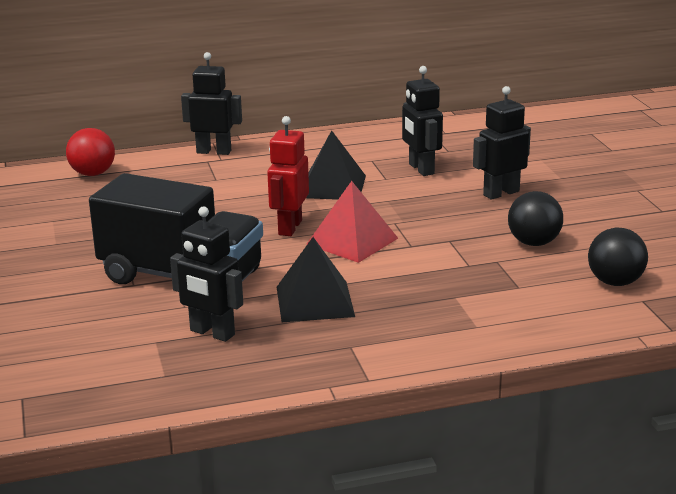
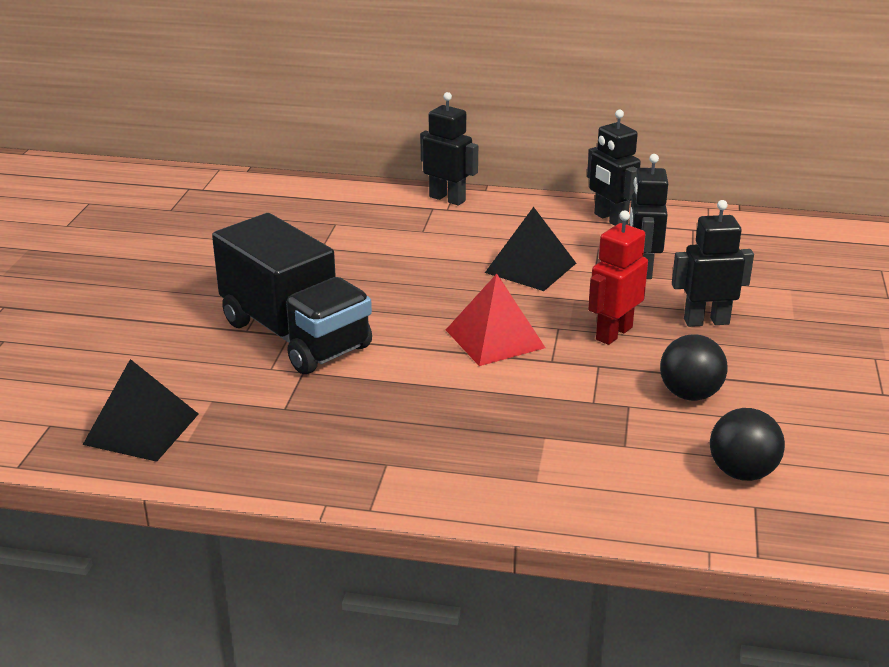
camera: 25 degrees right, 5 degrees up
(93, 174) = (314, 197): red ball -> none
(212, 333) = (269, 406): black robot -> black robot (610, 219)
(289, 227) = (446, 305): red robot -> red robot (613, 333)
(314, 301) = (396, 399): black pyramid -> black pyramid (141, 429)

